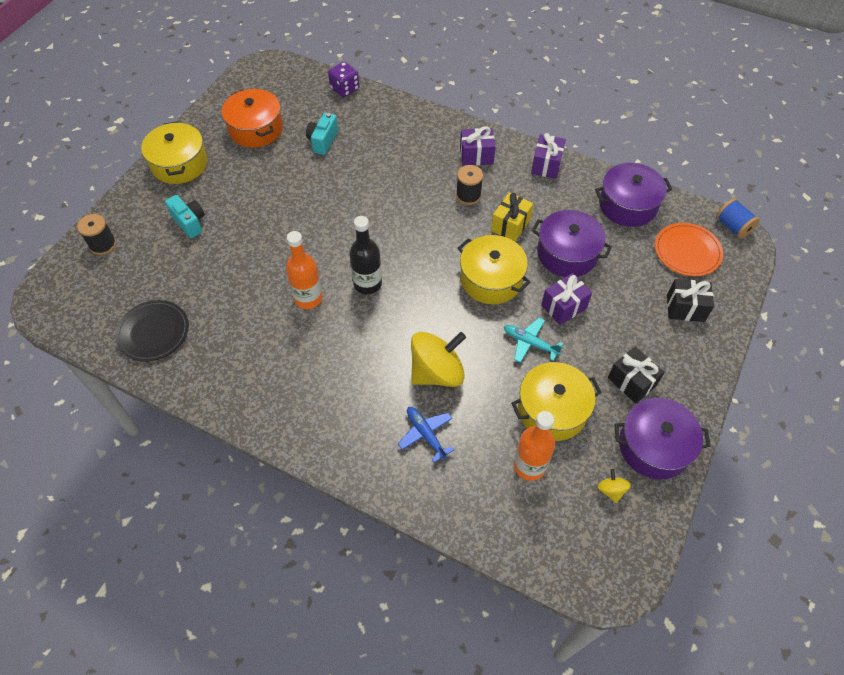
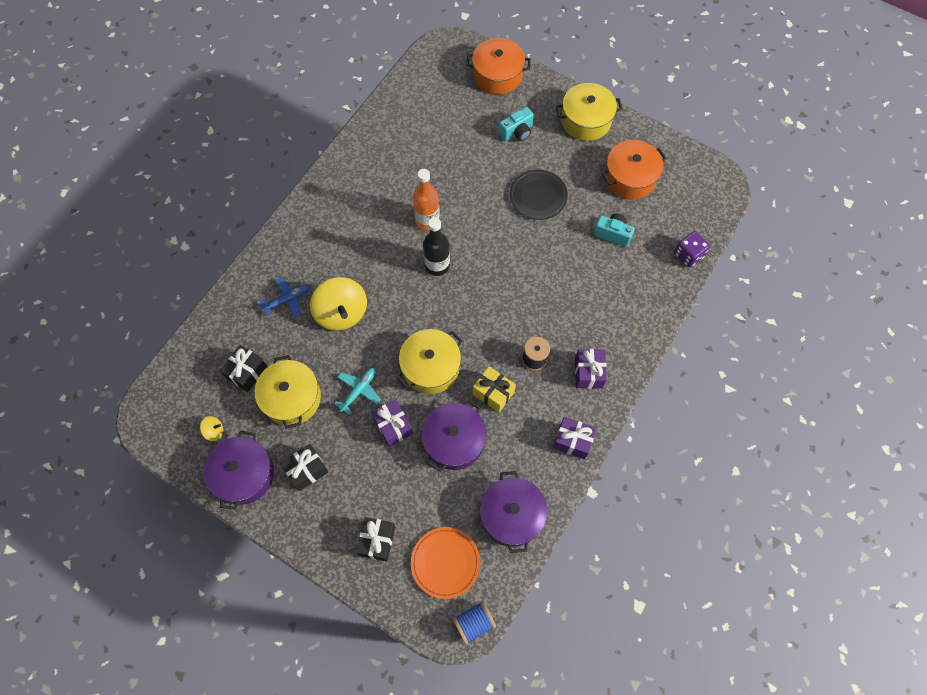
camera: 95 degrees right, 10 degrees up
(103, 245) = (497, 75): black spool -> orange pot
(153, 332) = (408, 116): black plate -> black plate (538, 196)
(529, 465) = (247, 372): orange bottle -> black gift

